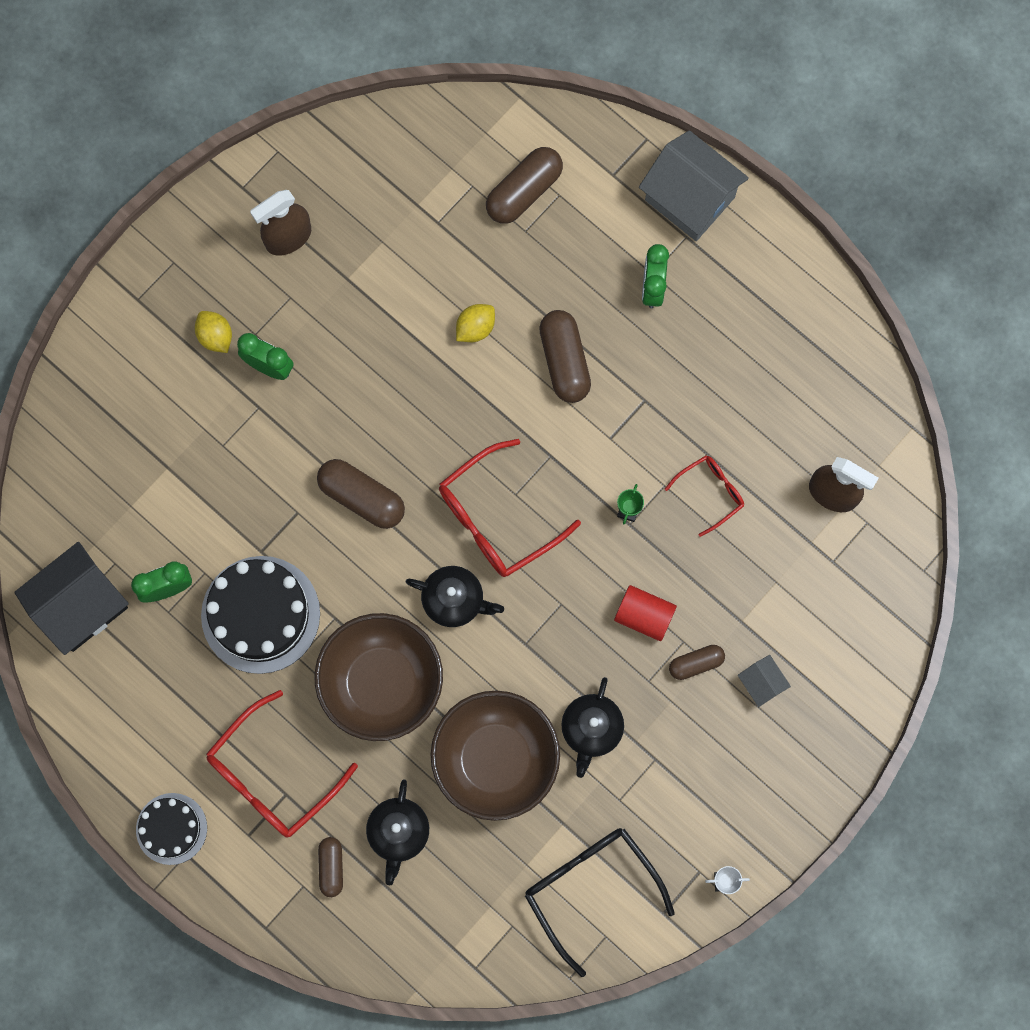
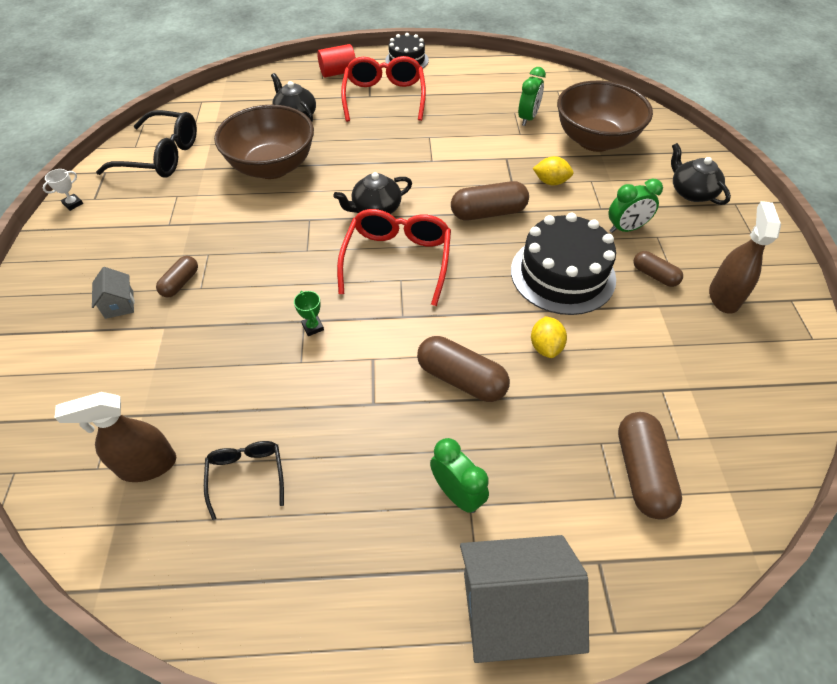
camera: 135 degrees right, 25 degrees down
(81, 605) = (554, 90): black house -> none
(215, 336) = (673, 219): yellow lemon -> yellow lemon (551, 182)
(260, 614) = (470, 138): black cake -> black cake (562, 274)
(331, 867) = (316, 89): brown capsule -> brown capsule (654, 275)
(382, 683) = (373, 155): brown bowl -> brown bowl (595, 140)
(591, 729) = (225, 211): black teapot -> black teapot (691, 192)
(644, 616) = (243, 281): red cylinder -> red cylinder (338, 72)
(710, 492) = (259, 384): red glasses -> none
(761, 683) = (119, 304): grey house -> grey house turned 60 degrees clockwise
(773, 424) = (246, 475): none -> black glasses

